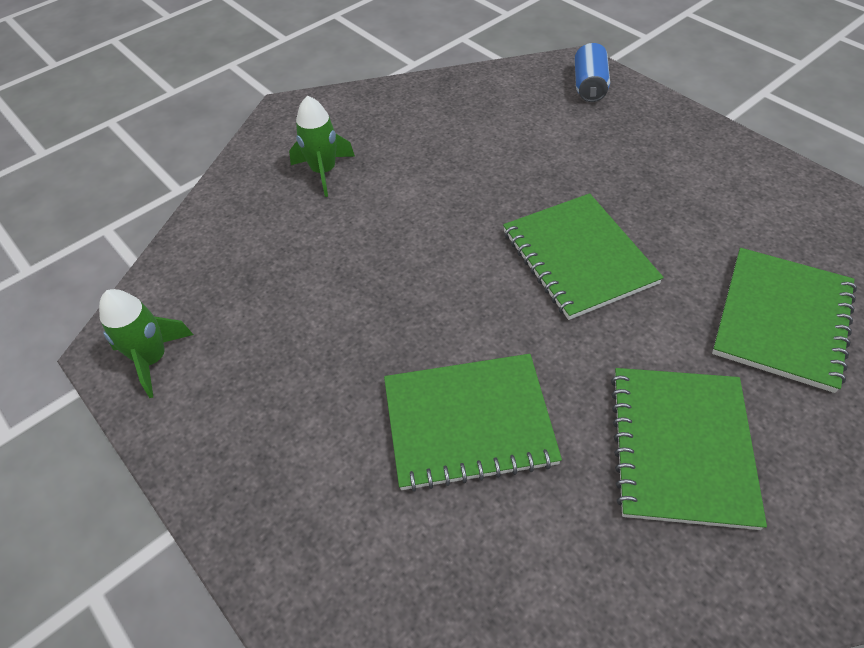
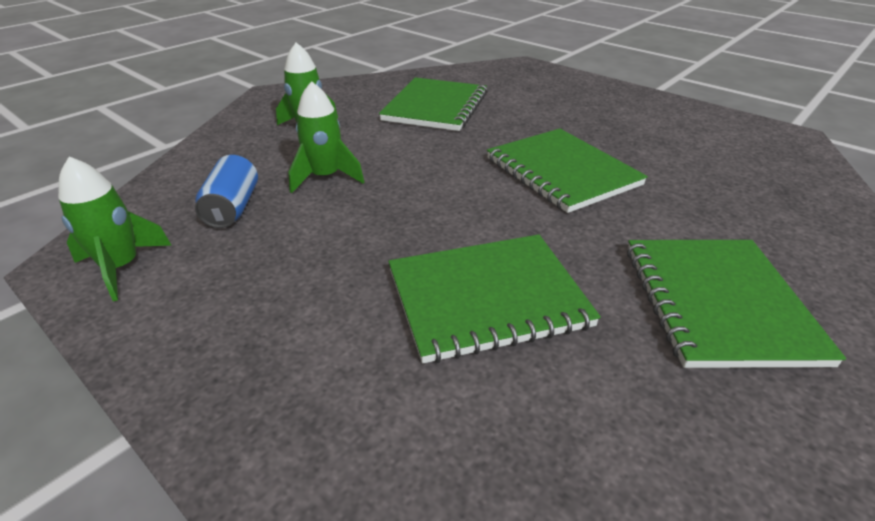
camera: 10 degrees left, 15 degrees down
(336, 251) = (325, 177): none -> green rocket
(589, 86) = (536, 75): blue can -> blue can (232, 208)
(782, 320) = (766, 203): green notebook -> green notebook (436, 107)

